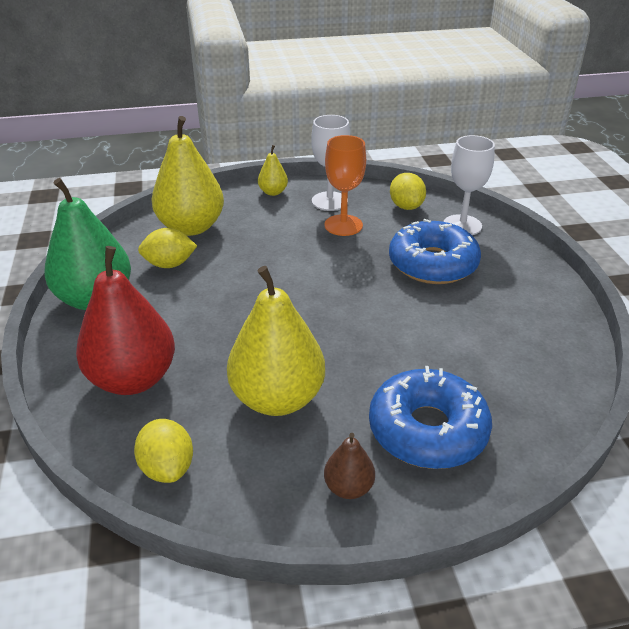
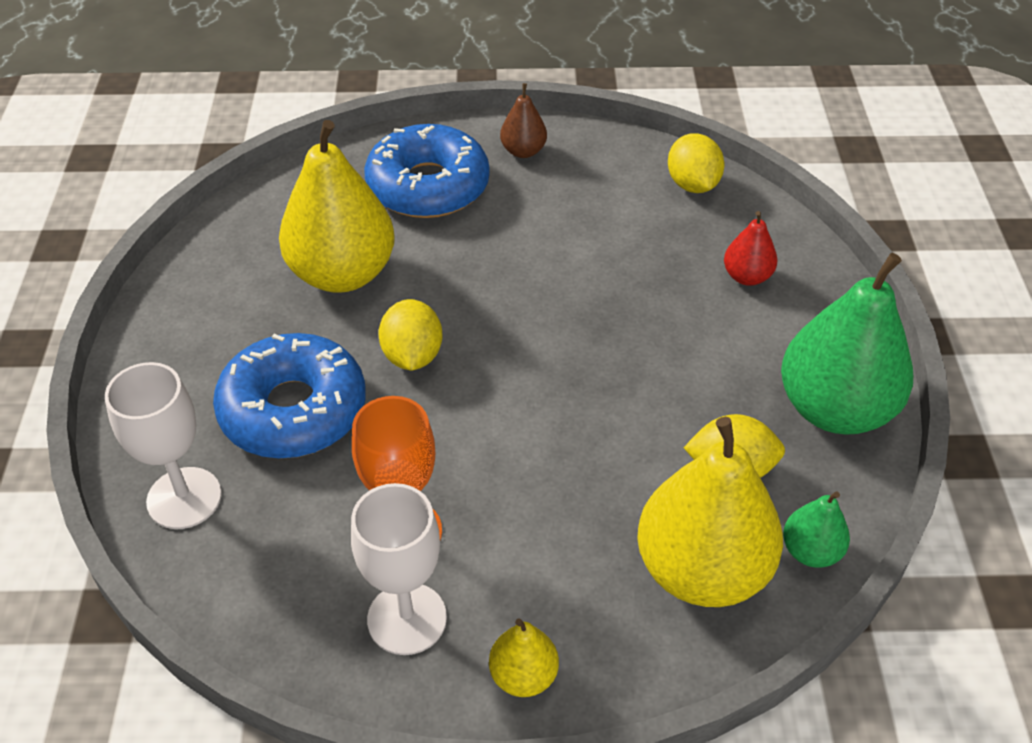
camera: 170 degrees left, 10 degrees up
(133, 238) = (810, 551): none -> green pear
(133, 379) = (747, 276): red pear -> red pear, size x0.47
(277, 398) = (577, 235): yellow pear -> yellow pear (342, 274)
(406, 206) = (256, 574): yellow lemon -> yellow lemon (412, 356)

